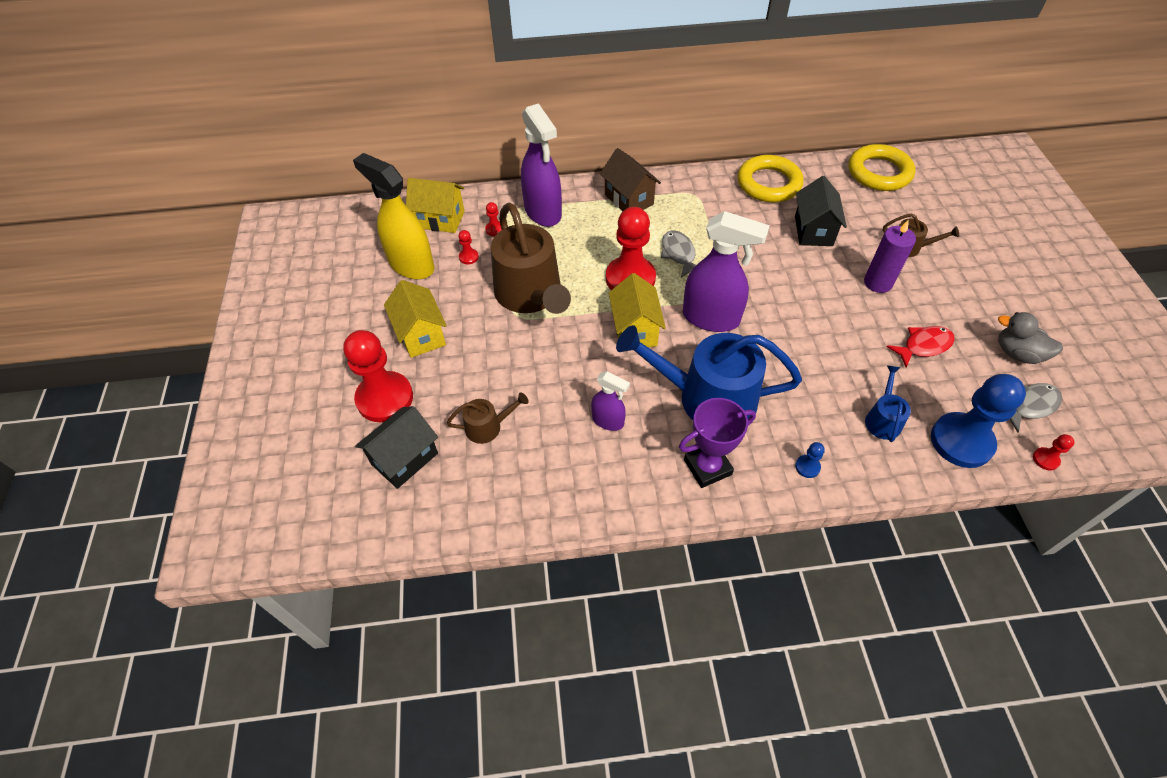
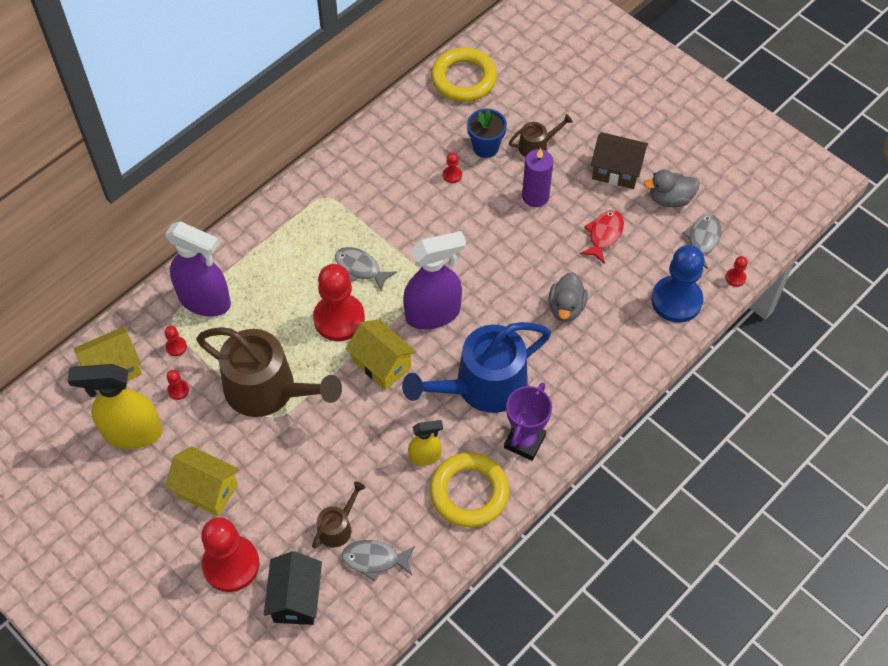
camera: 40 degrees left, 5 degrees up
(492, 473) = (375, 559): none -> grey fish
(608, 421) = (425, 456): purple spray bottle -> yellow spray bottle
(629, 199) = (272, 238): brown house -> brown house (616, 171)
(768, 183) = (380, 146): yellow ring -> yellow ring (469, 492)
(807, 467) = (591, 392): blue pawn -> none
(813, 231) = (452, 175): black house -> red pawn
(838, 382) = (566, 307): none -> grey duck
(860, 226) = (485, 147): none -> blue flower pot
(883, 419) = (615, 318): blue watering can -> none

